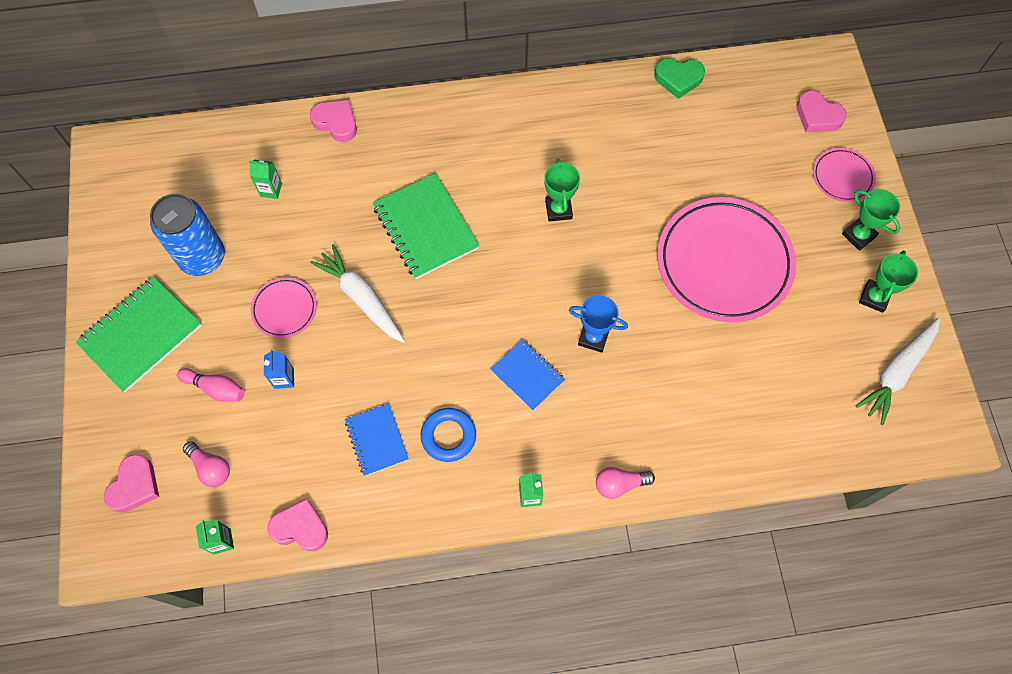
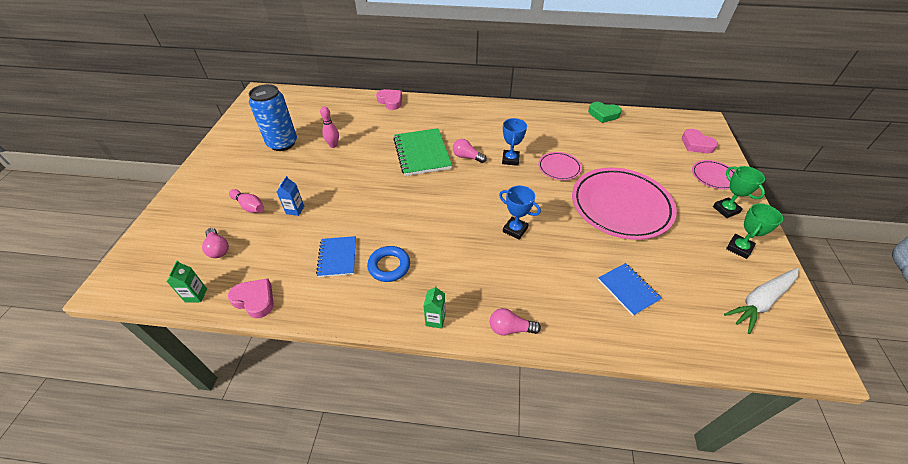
camera: 15 degrees right, 20 degrees down
(135, 486) = (163, 248): pink heart -> none
(141, 335) = (223, 171): green notebook -> none
(271, 190) = (339, 122): green carton -> none
(284, 242) = (333, 145): none -> pink bowling pin
(284, 309) = (316, 175): pink plate -> pink plate (559, 168)
(362, 298) = (366, 179): white carrot -> none
(494, 219) = (467, 157): none -> pink light bulb
(527, 375) = (460, 242): blue notebook -> blue notebook (628, 290)
(558, 210) = (510, 159): green trophy -> blue trophy

